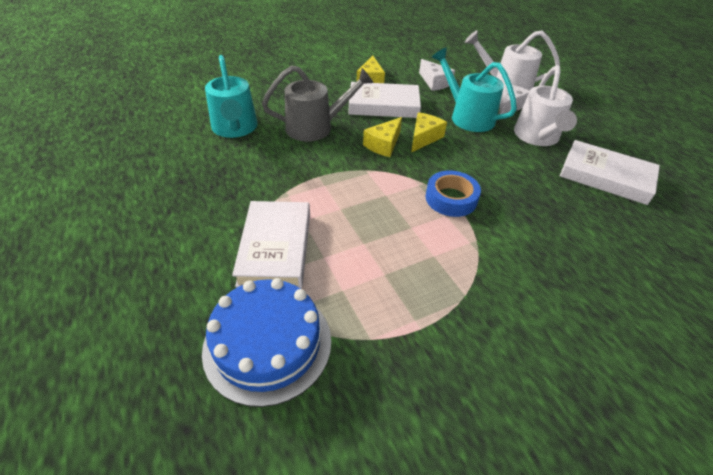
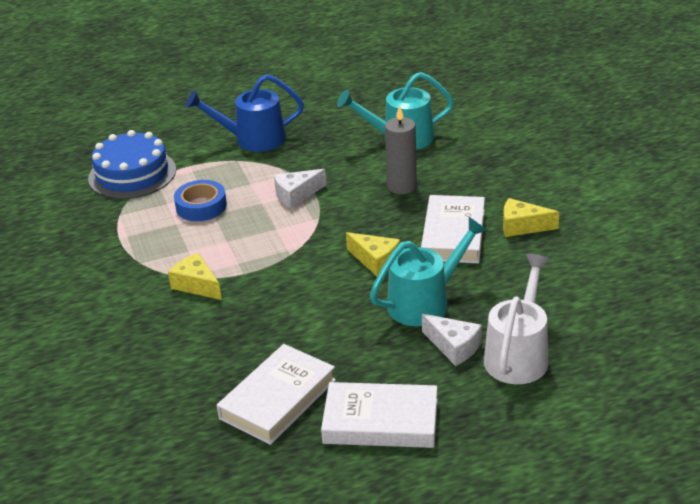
camera: 100 degrees right, 10 degrees down
(206, 228) = (252, 139): none -> blue watering can
(275, 248) = (220, 172): white book -> white book (380, 421)
(316, 127) = (402, 186): grey watering can -> grey candle
(383, 144) = (363, 231): yellow cheese -> yellow cheese (196, 285)
(435, 82) = (521, 283): white cheese -> white cheese (296, 195)
(451, 198) = (261, 269): blue tape -> blue tape (201, 206)
(537, 137) = (370, 358): white watering can -> none

